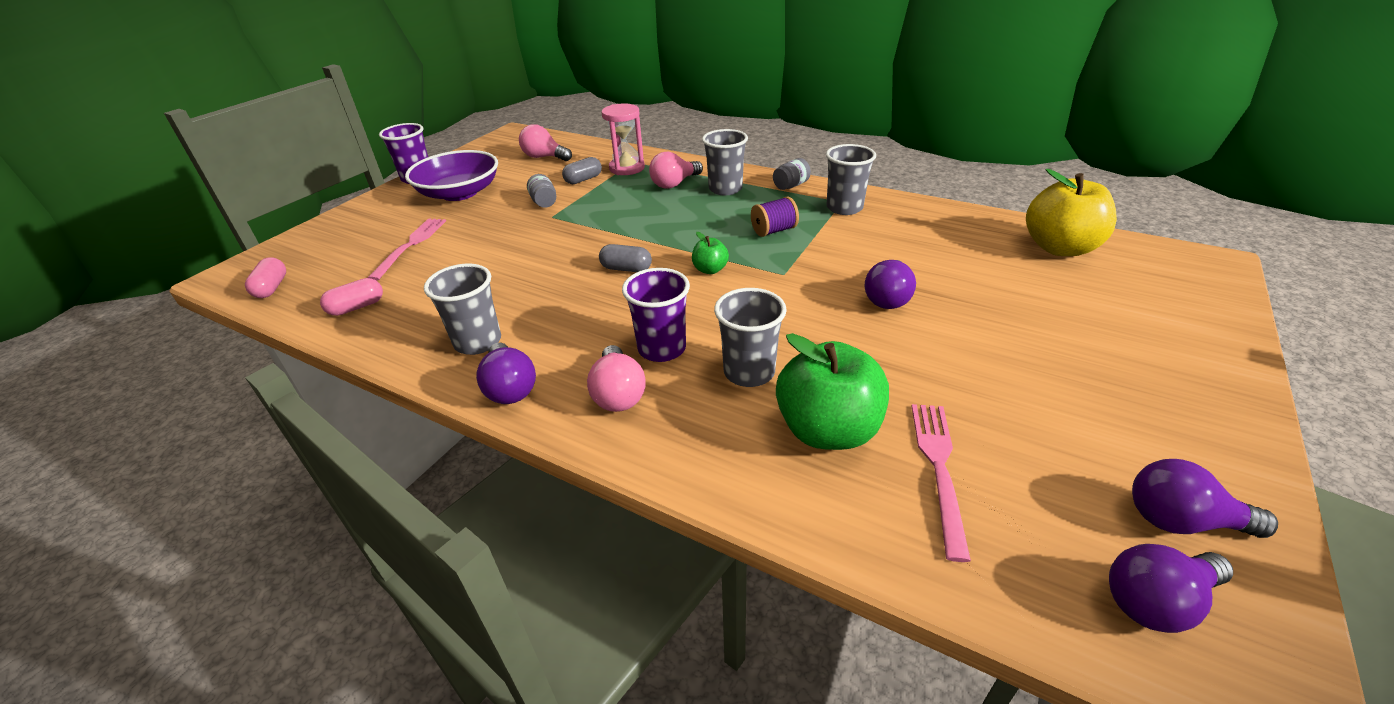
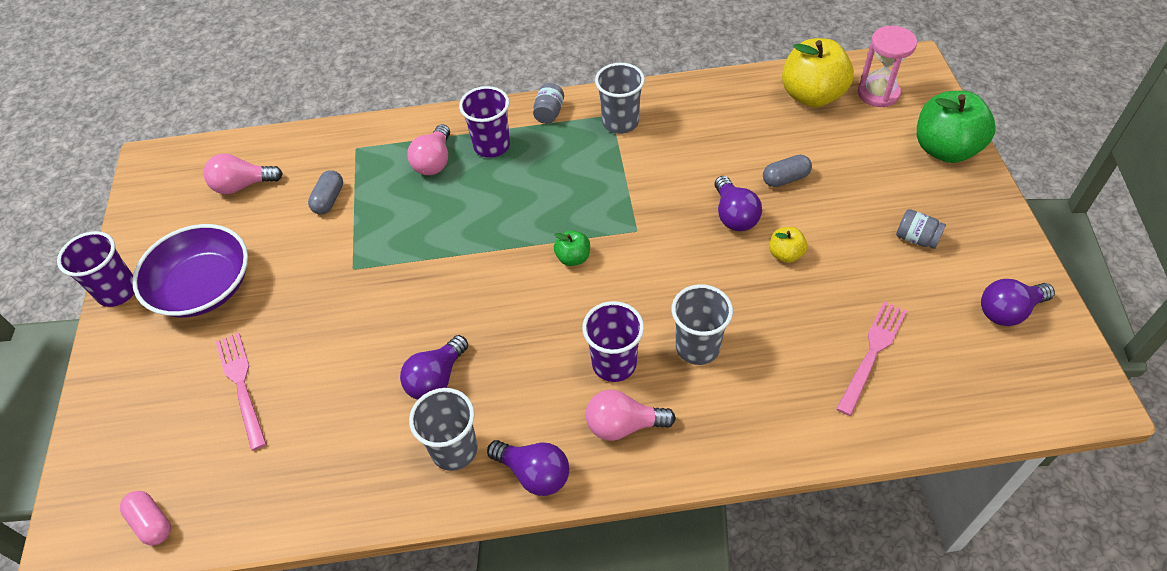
camera: 35 degrees left, 15 degrees up
(357, 307) = (285, 486): pink capsule -> none
(544, 202) = (321, 253): grey jar -> grey jar (916, 238)
(618, 394) = (623, 425): pink light bulb -> pink light bulb turned 135 degrees clockwise
(626, 269) = (499, 296): grey capsule -> grey capsule (785, 179)
(627, 168) = (359, 160): pink hourglass -> pink hourglass (878, 93)
(725, 189) = (492, 146): grey cup -> purple cup
(773, 230) = (585, 182): purple spool -> none
(827, 430) = (789, 365): green apple -> green apple (945, 149)
(914, 345) = (785, 254): none -> yellow apple
(939, 468) = (872, 353): pink fork -> pink fork turned 60 degrees clockwise
(1156, 601) = (1024, 373): purple light bulb -> purple light bulb (436, 379)

